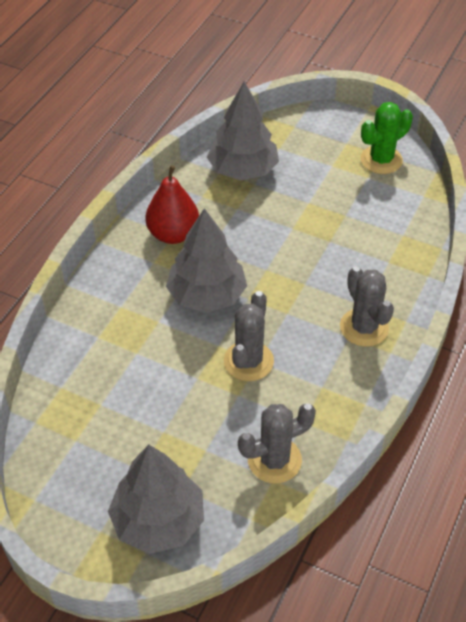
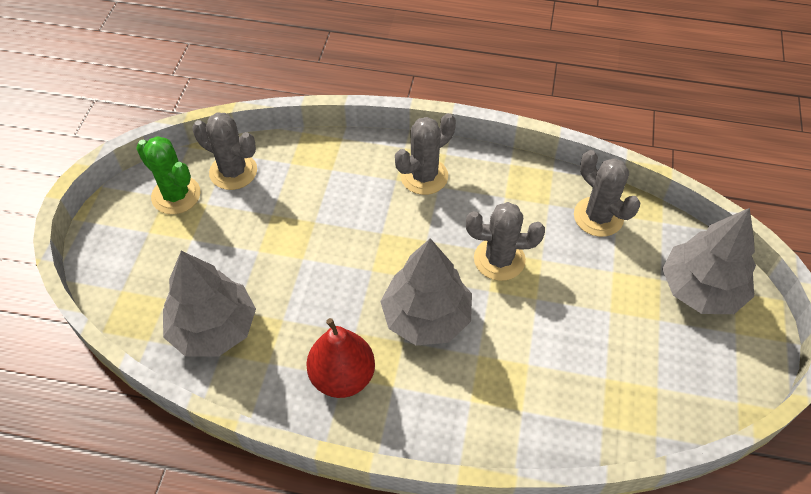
camera: 105 degrees left, 5 degrees up
(400, 196) = (233, 171): none -> grey cactus

